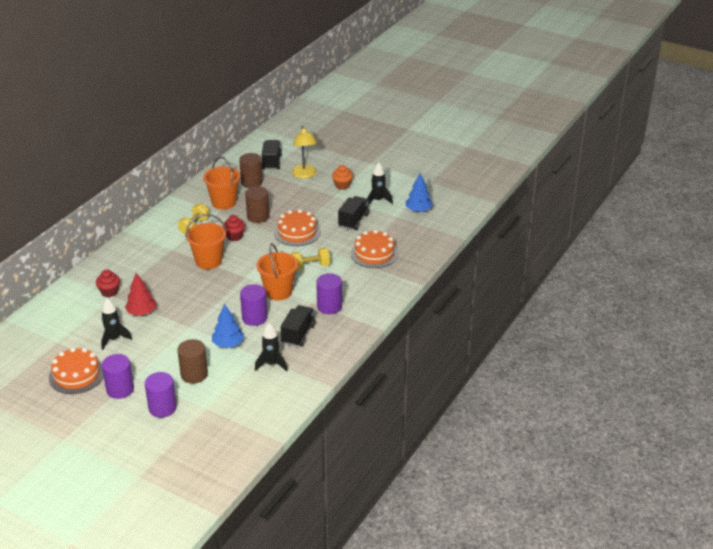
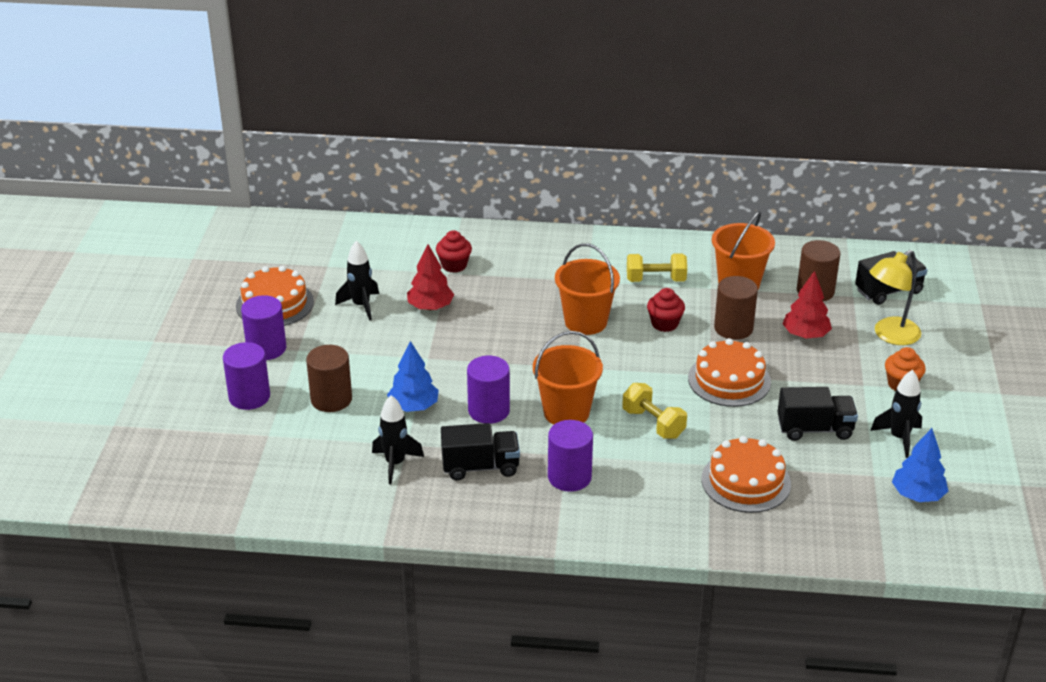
camera: 65 degrees right, 0 degrees up
(283, 198) = (805, 335): none -> red tree

